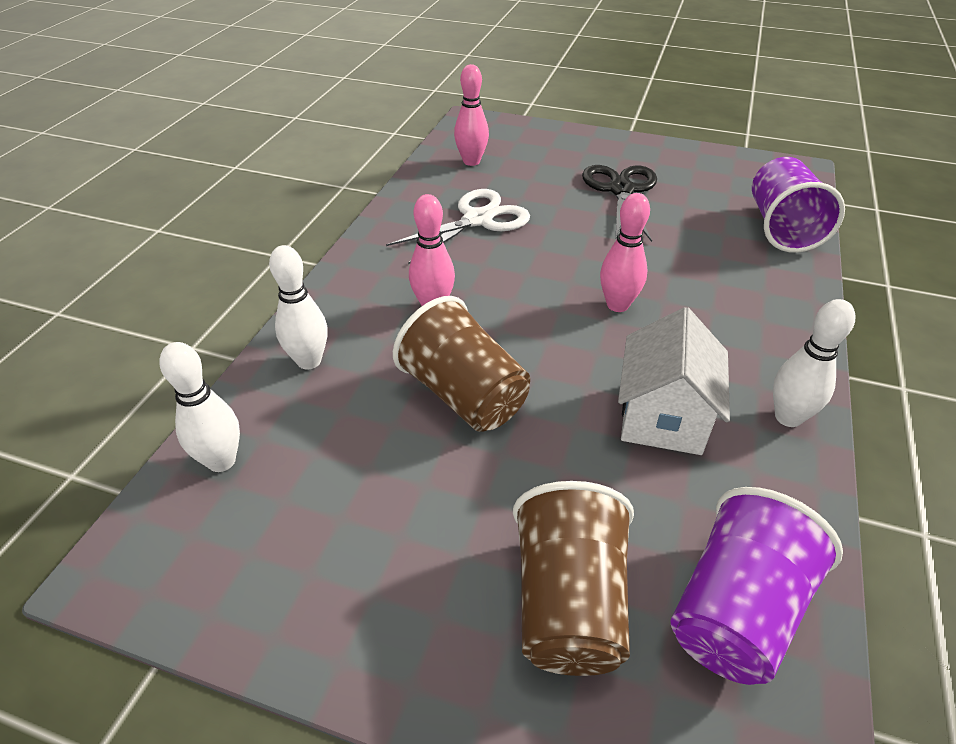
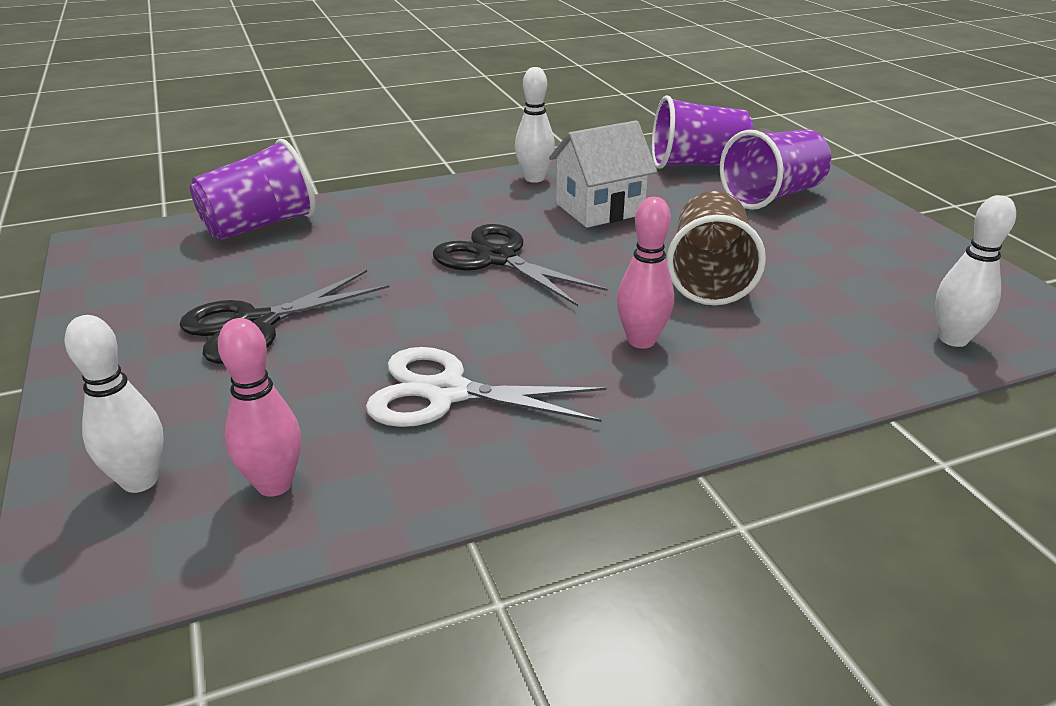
camera: 130 degrees left, 10 degrees down
(309, 361) = (817, 365): white bowling pin -> white bowling pin (140, 481)
(568, 603) = (772, 196): brown cup -> purple cup
(617, 305) = (497, 258): pink bowling pin -> black scissors

